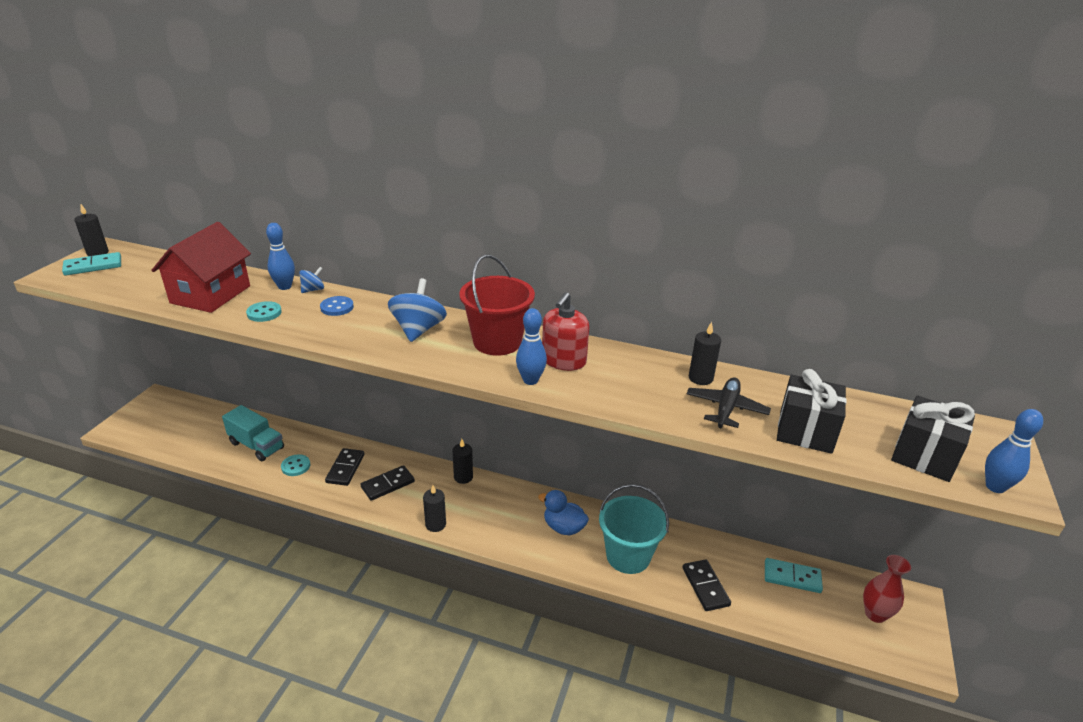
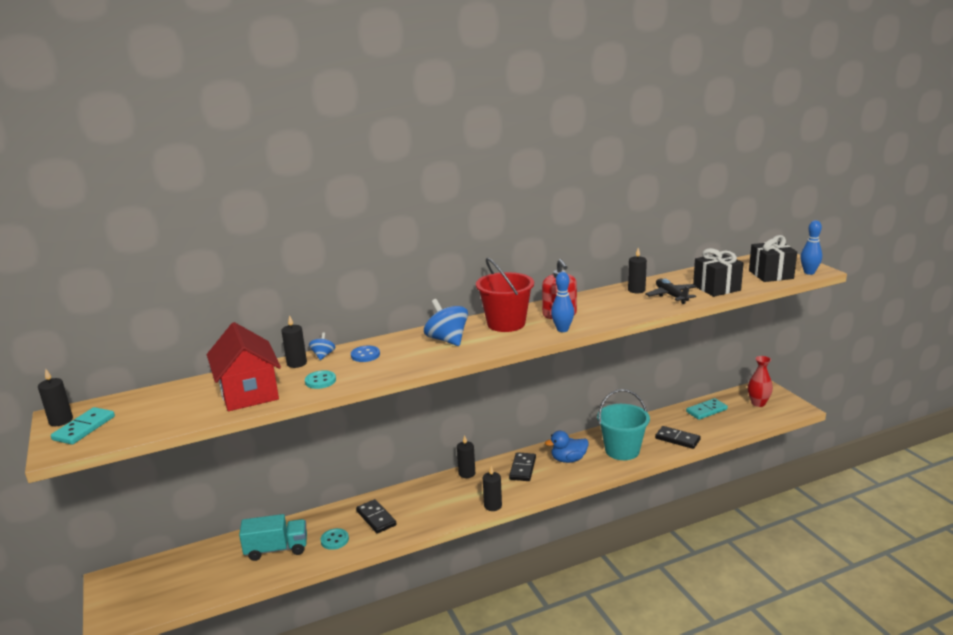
camera: 40 degrees left, 10 degrees down
(284, 287) = (297, 363): blue bowling pin -> black candle
(388, 485) = (423, 507): black domino -> black domino (522, 468)

